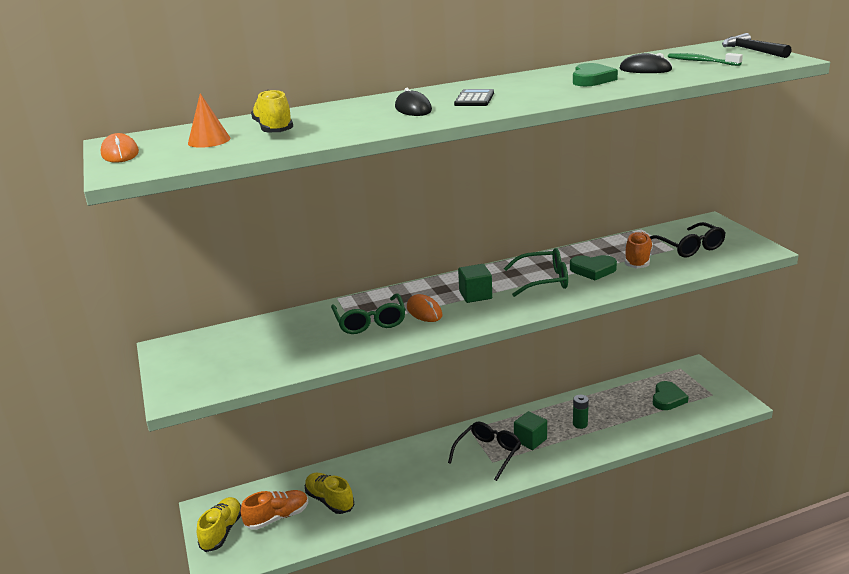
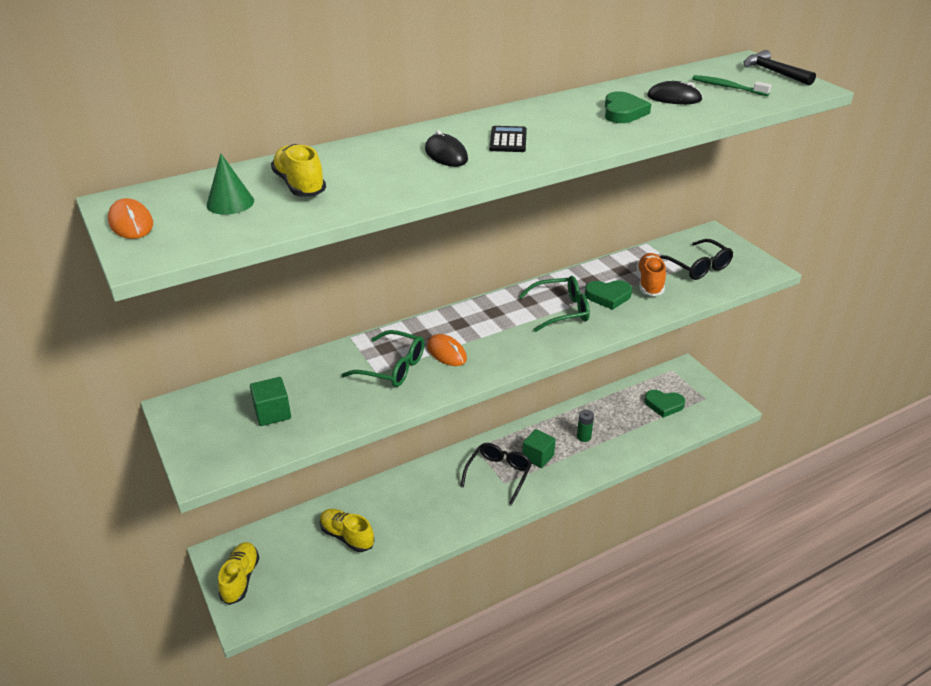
camera: 10 degrees left, 10 degrees up
(209, 140) = (230, 203): orange cone -> green cone
(277, 517) = (296, 559): orange shoe -> none
(370, 322) = (392, 367): green glasses -> green glasses turned 45 degrees counterclockwise
(475, 295) = (495, 330): green cube -> green cube (272, 413)
(667, 399) = (664, 405): green heart -> green heart turned 90 degrees clockwise

